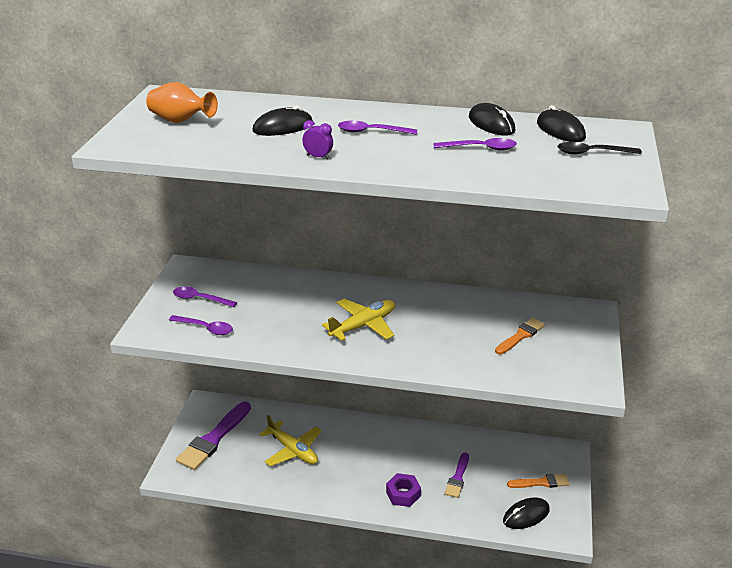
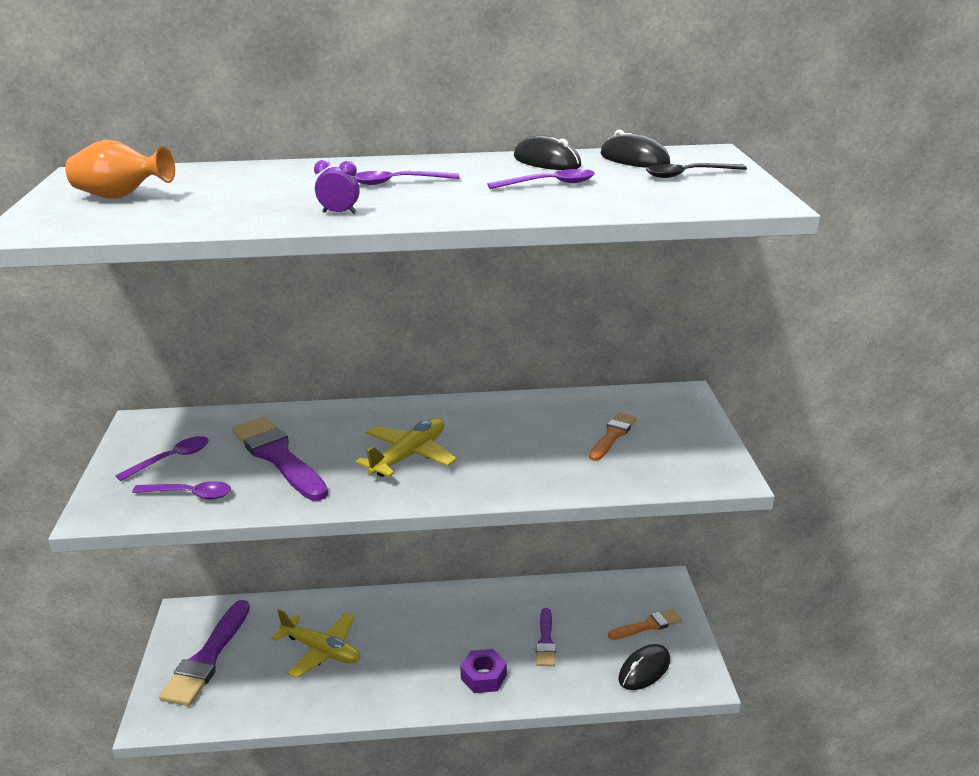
camera: 15 degrees left, 5 degrees down
(200, 299) = (171, 459): purple spoon -> purple spoon turned 135 degrees clockwise
(272, 310) = (278, 457): none -> purple brush
(283, 127) = (273, 189): black mouse -> none

